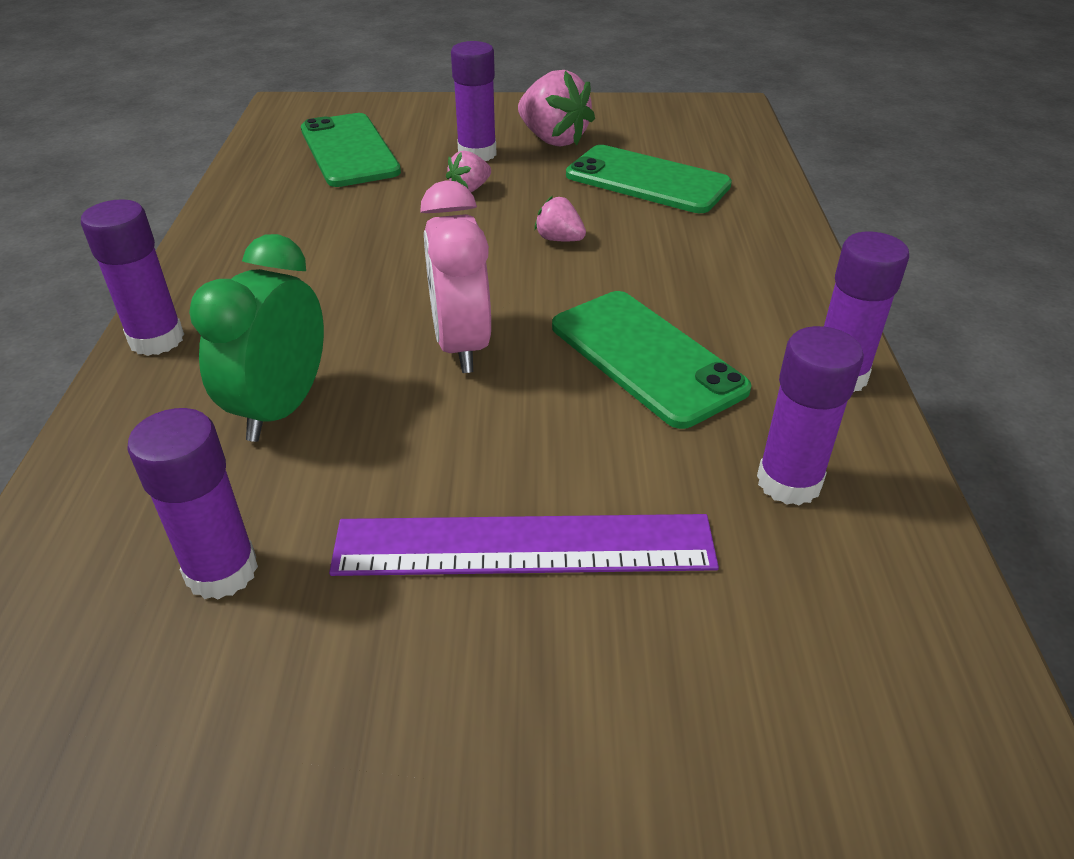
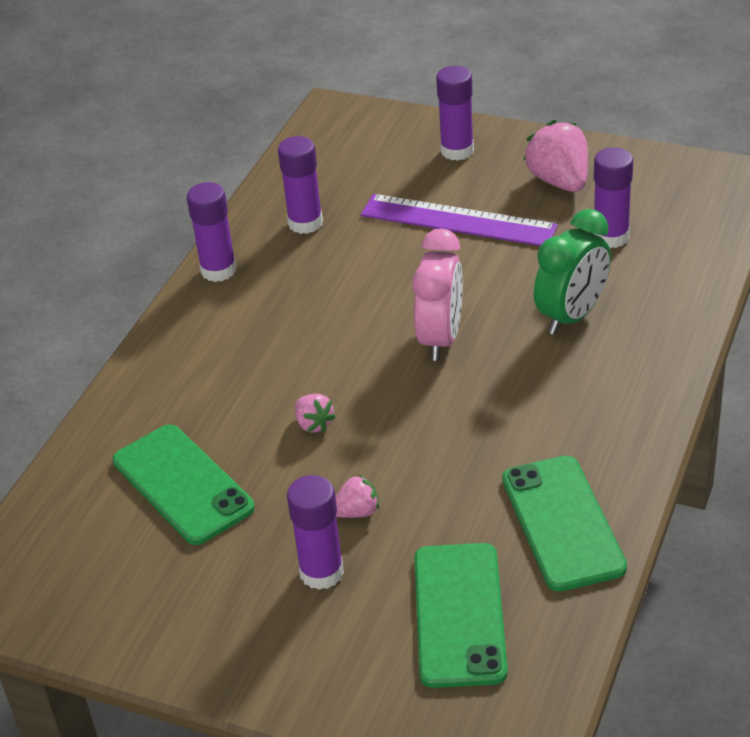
camera: 155 degrees left, 0 degrees up
(156, 339) = (658, 388): purple glue stick -> purple glue stick (457, 151)
(553, 139) = (226, 579): pink strawberry -> pink strawberry (559, 181)
(646, 357) = (324, 305): green phone -> green phone (562, 523)

